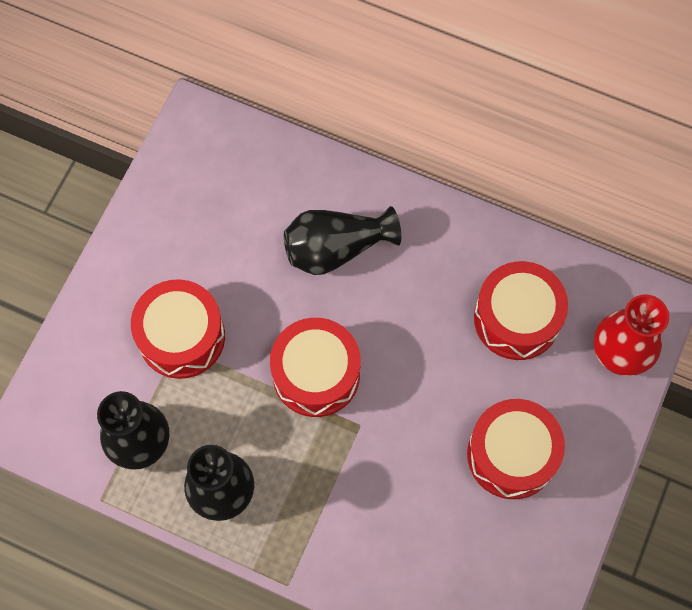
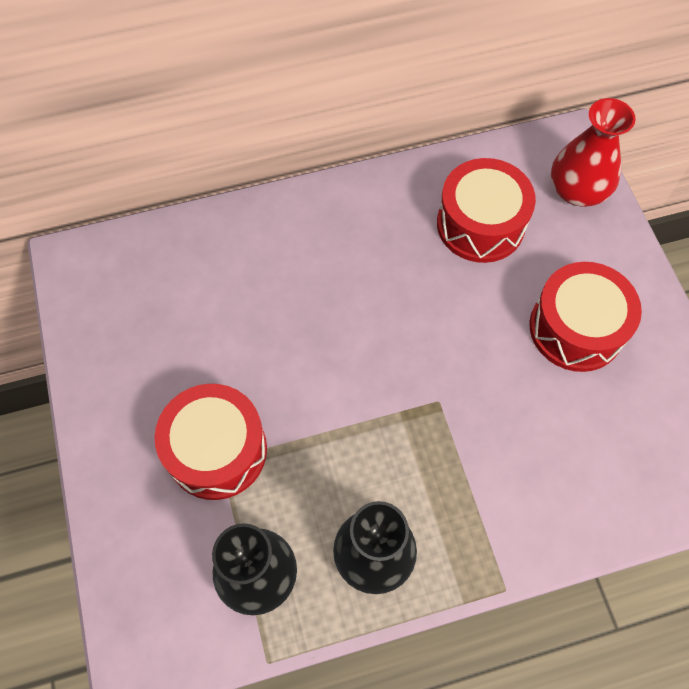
camera: 40 degrees left, 5 degrees down
(316, 374) = (364, 389): red drum -> none
(336, 248) = (288, 277): black vase -> none

